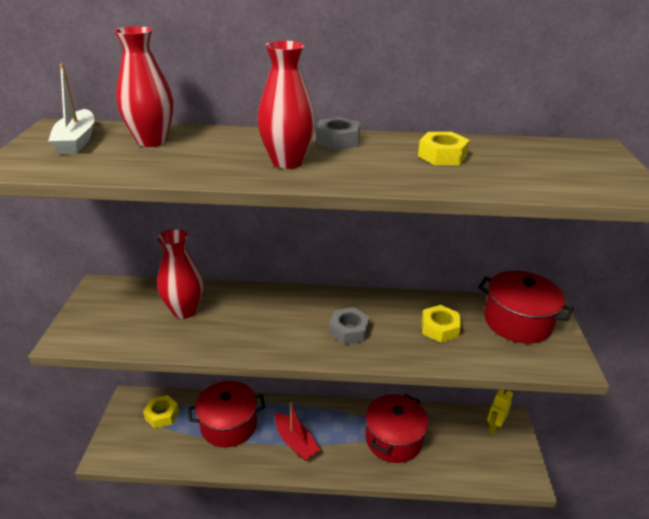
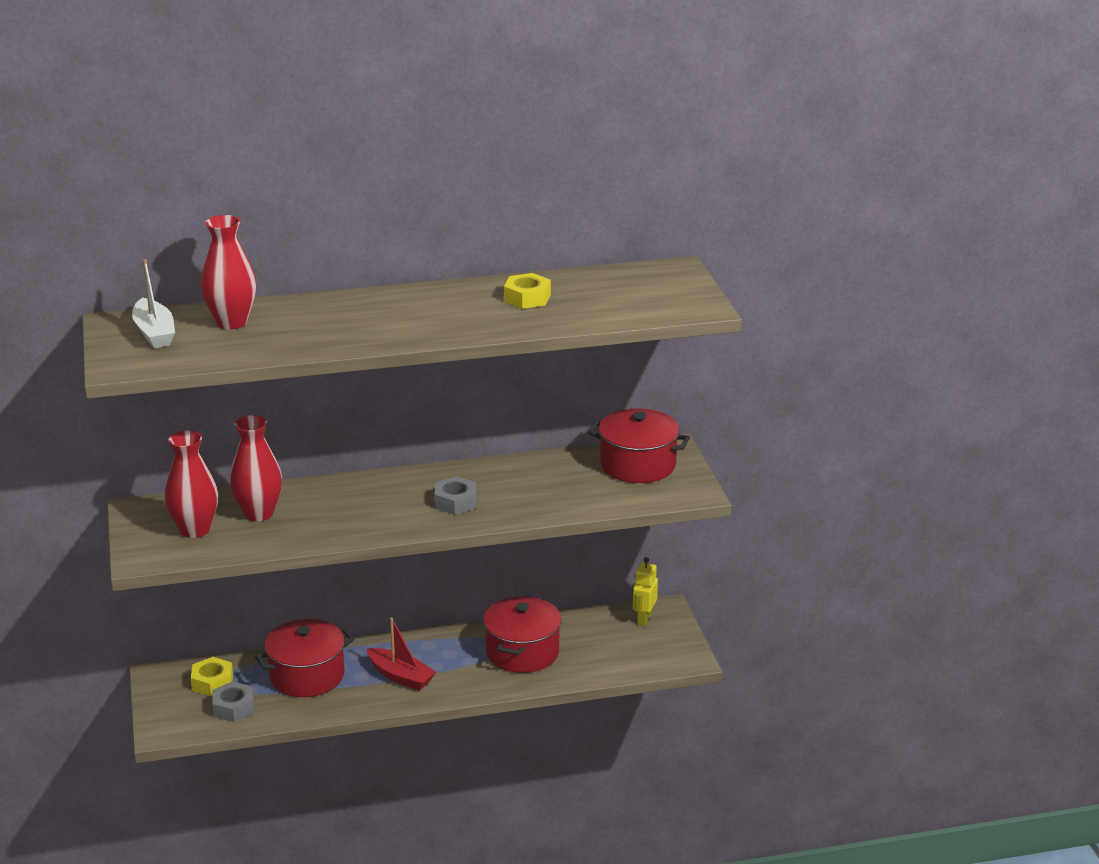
camera: 15 degrees left, 5 degrees down
(287, 162) = (382, 325): red vase -> red vase (195, 530)
(338, 141) = (420, 296): grey nut -> grey nut (233, 708)
(439, 328) = (554, 484): yellow nut -> none

